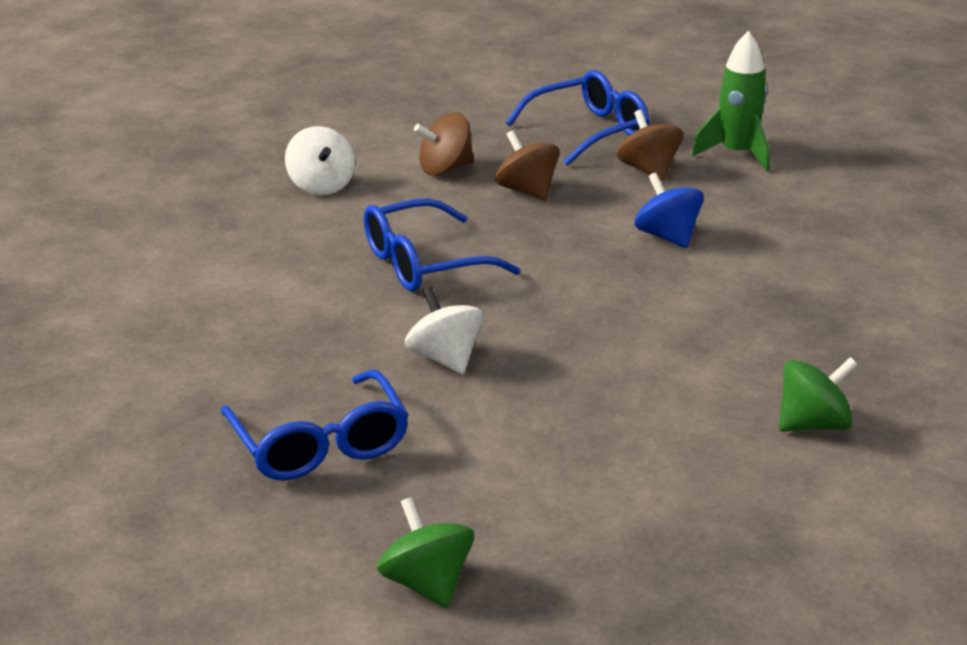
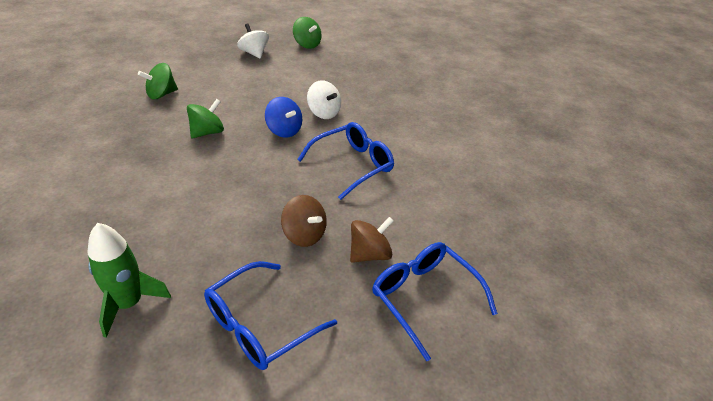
camera: 165 degrees right, 10 degrees up
(319, 443) = (360, 78): blue glasses -> blue glasses (425, 299)
(321, 186) = (446, 225): white spinning top -> white spinning top (254, 53)
(648, 170) = (211, 271): brown spinning top -> none
(667, 236) = (207, 198): blue spinning top -> blue spinning top (284, 130)
(688, 333) = (207, 132): none -> green spinning top

